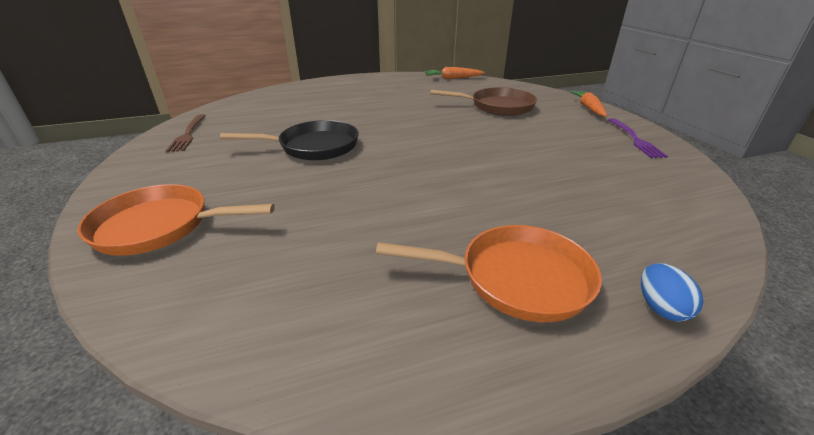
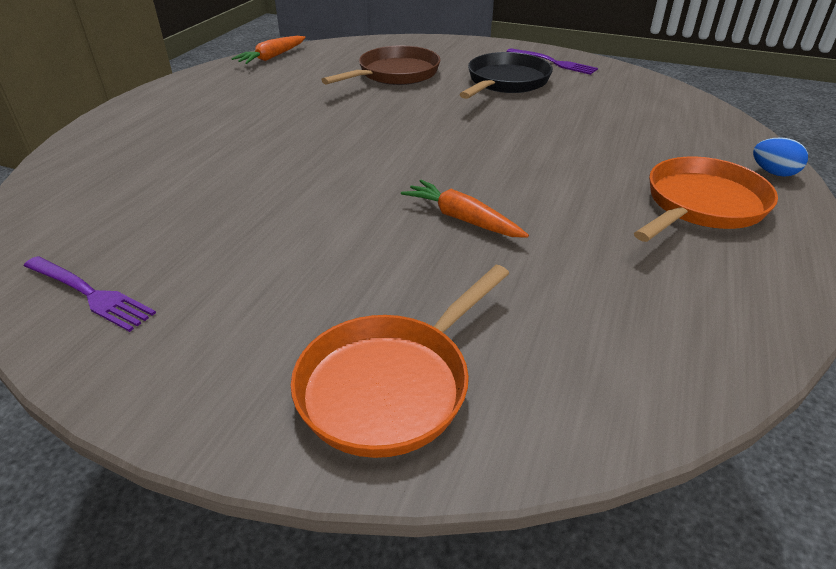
camera: 50 degrees left, 5 degrees up
(188, 134) = (90, 294): brown fork -> purple fork
(314, 147) = (321, 206): black pan -> black pan (506, 82)
(588, 108) = (469, 46): orange carrot -> orange carrot (462, 219)

